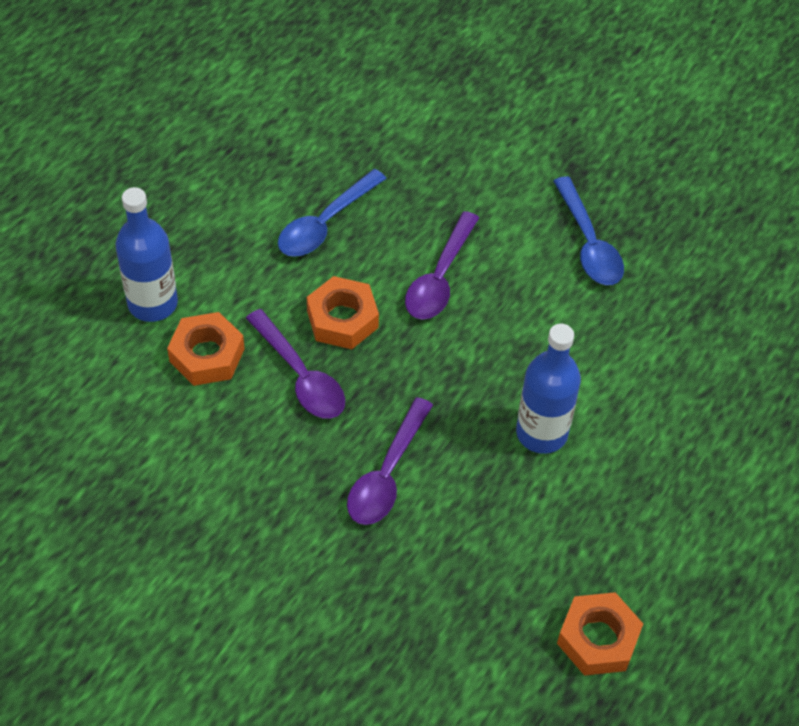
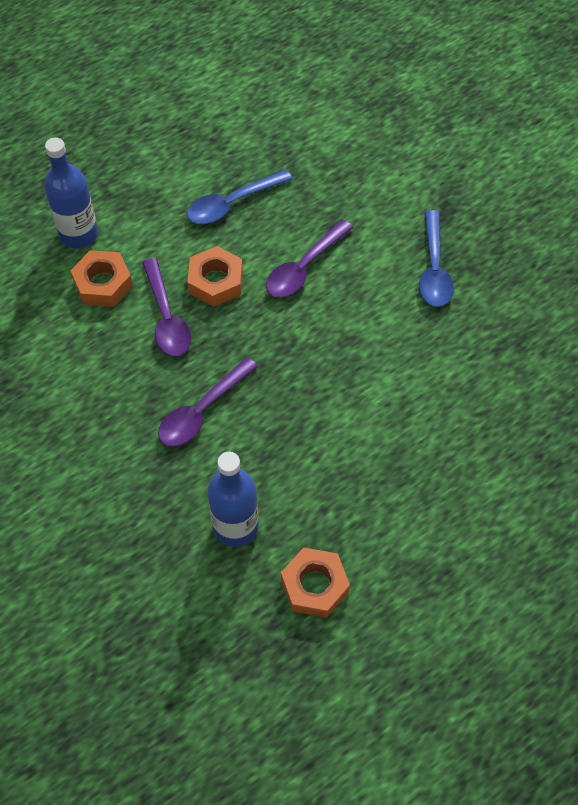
camera: 20 degrees right, 5 degrees up
(541, 433) = (335, 410): blue bottle -> blue bottle (235, 526)

